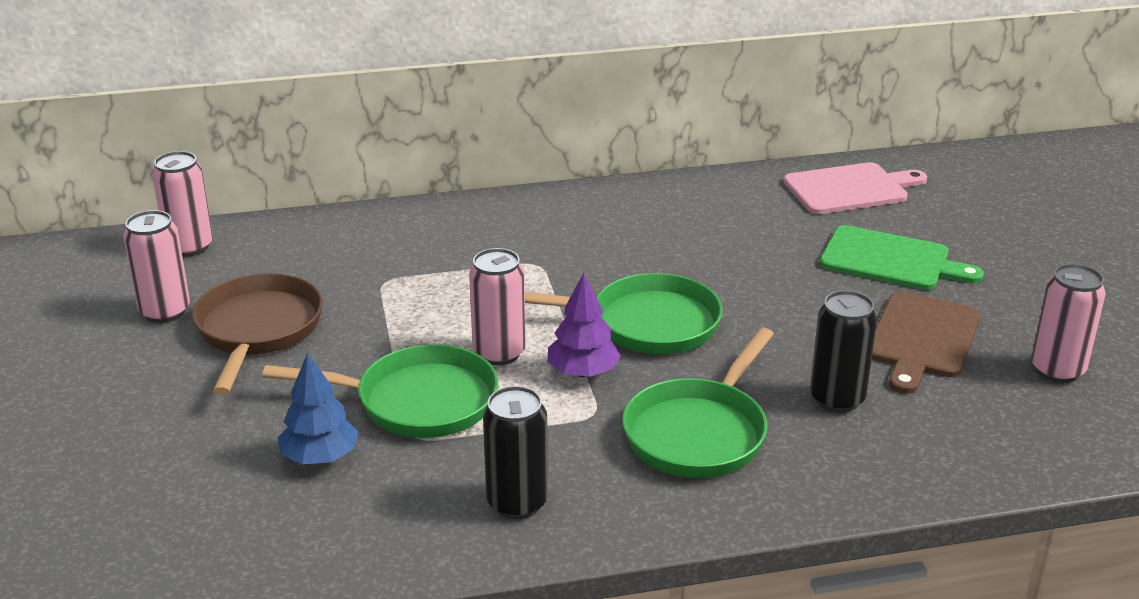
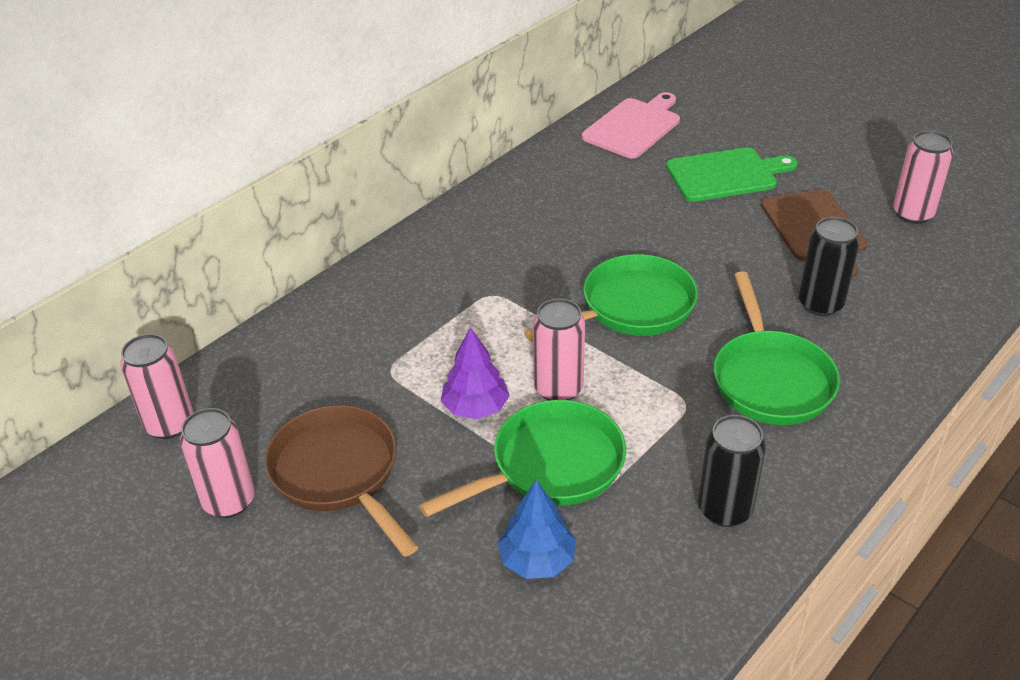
camera: 35 degrees left, 10 degrees up
(583, 372) = (637, 372): purple tree -> purple tree (475, 407)

